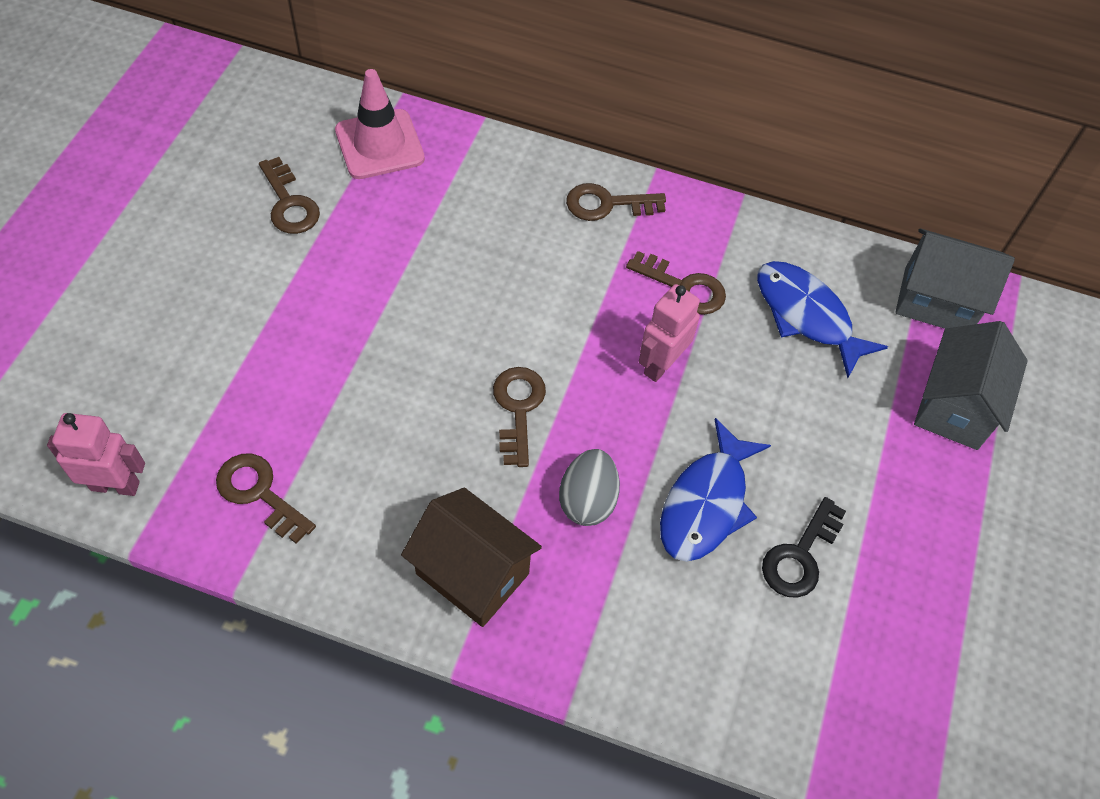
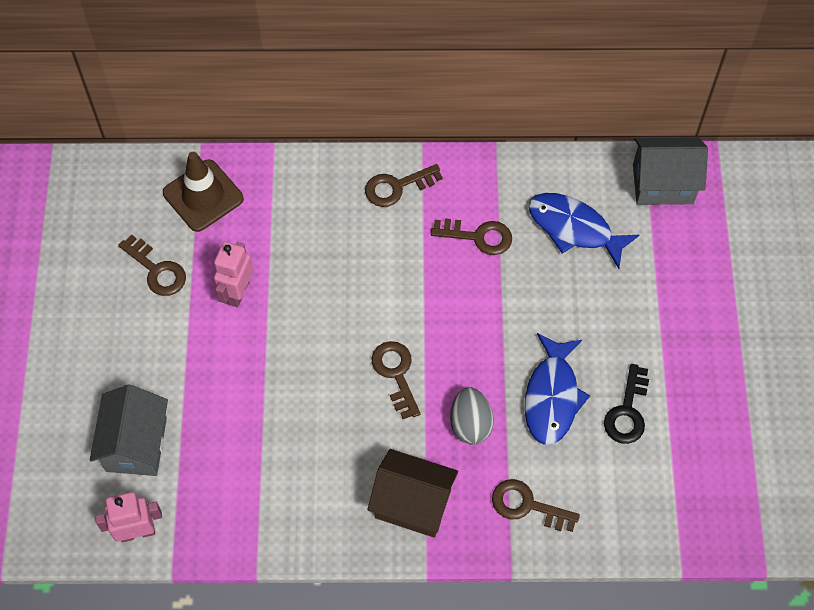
camera: 15 degrees left, 5 degrees up
(259, 493) = (241, 501): brown key -> brown key (527, 505)
(379, 144) = (203, 196): pink traffic cone -> brown traffic cone
(661, 364) = (484, 304): pink robot -> pink robot (238, 292)
(954, 407) = (699, 263): grey house -> grey house (136, 444)

